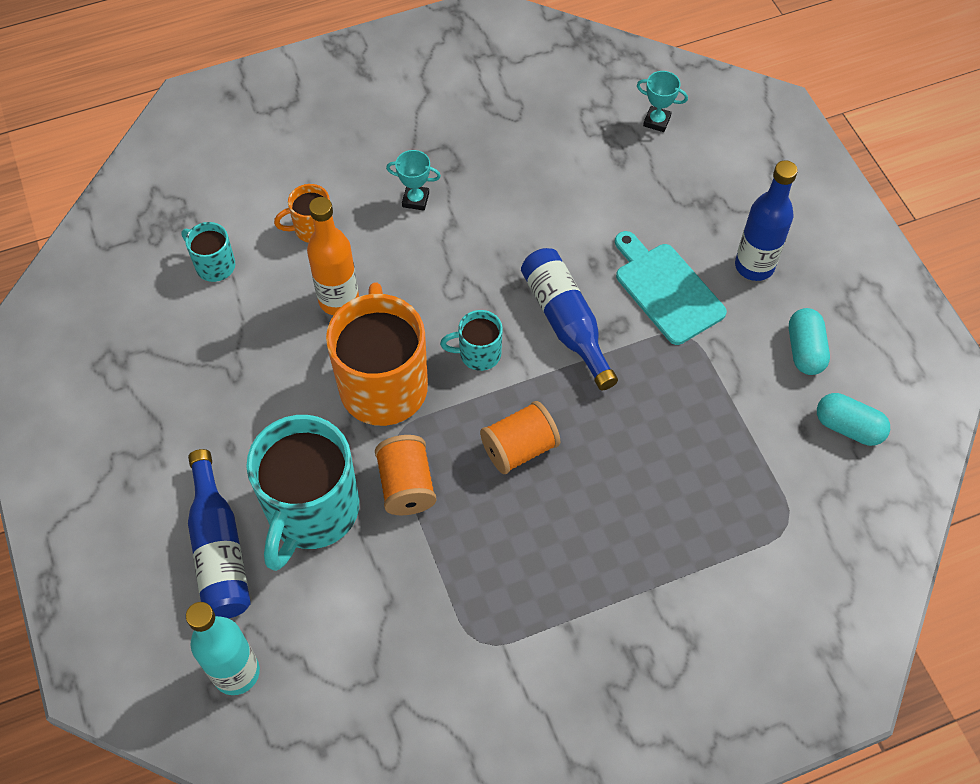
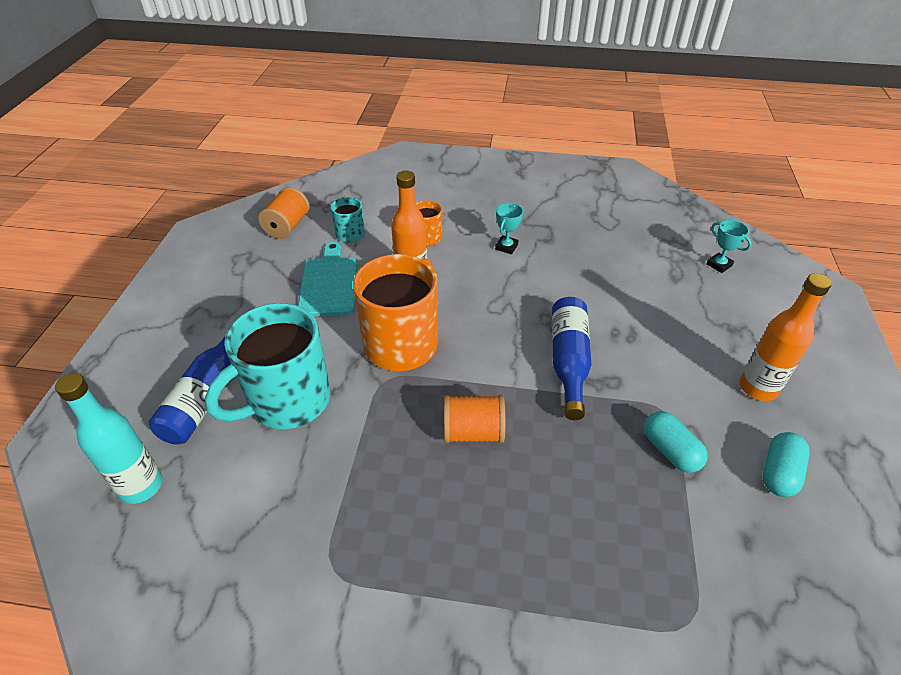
camera: 30 degrees right, 15 degrees down
(407, 486) = (367, 417): orange spool -> orange spool (287, 226)
(415, 200) = (506, 247): turquoise trophy -> turquoise trophy turned 75 degrees clockwise
(478, 354) = (486, 353): turquoise mug -> none
(666, 290) = (667, 373): turquoise cutting board -> turquoise cutting board (329, 283)
(754, 266) = (758, 388): blue bottle -> orange bottle
(848, 427) = (798, 562): turquoise capsule -> turquoise capsule (670, 451)

